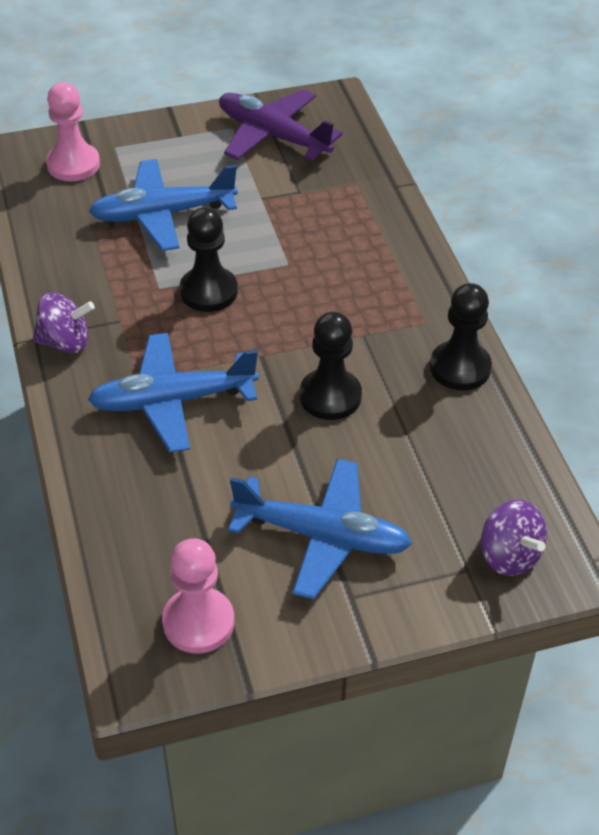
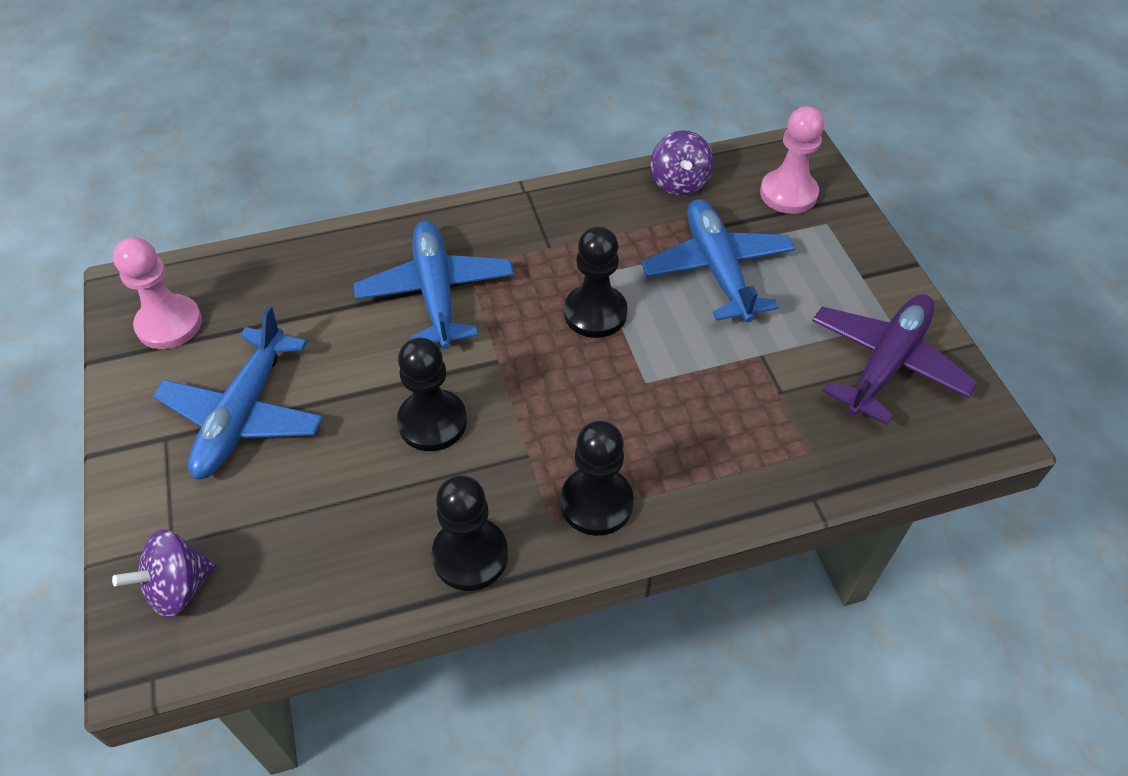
camera: 90 degrees right, 5 degrees up
(65, 342) = (519, 211): purple spinning top -> purple spinning top (679, 183)
(407, 296) = (596, 503): none -> black pawn

